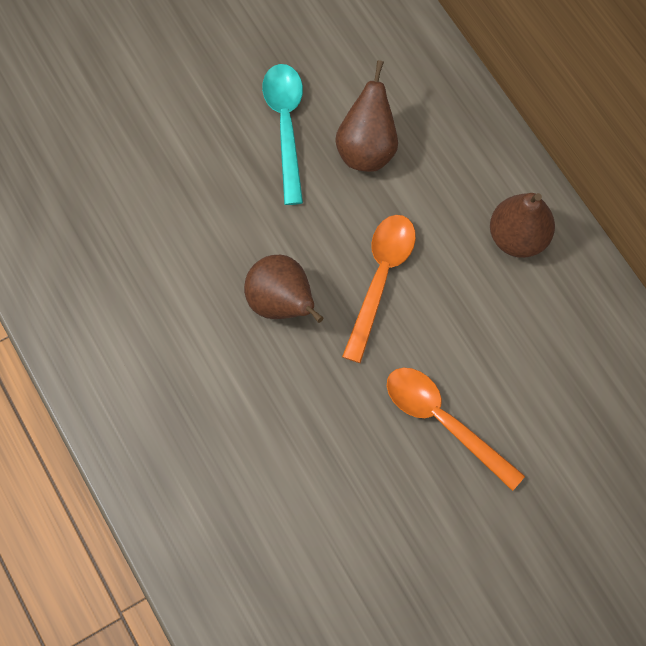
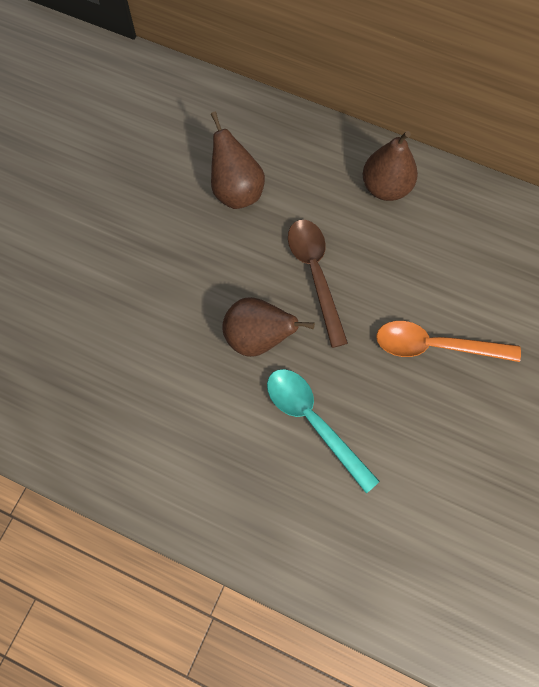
camera: 35 degrees left, 0 degrees up
(286, 126) = (166, 210): turquoise spoon -> turquoise spoon (313, 422)
(380, 279) = (315, 275): orange spoon -> brown spoon

